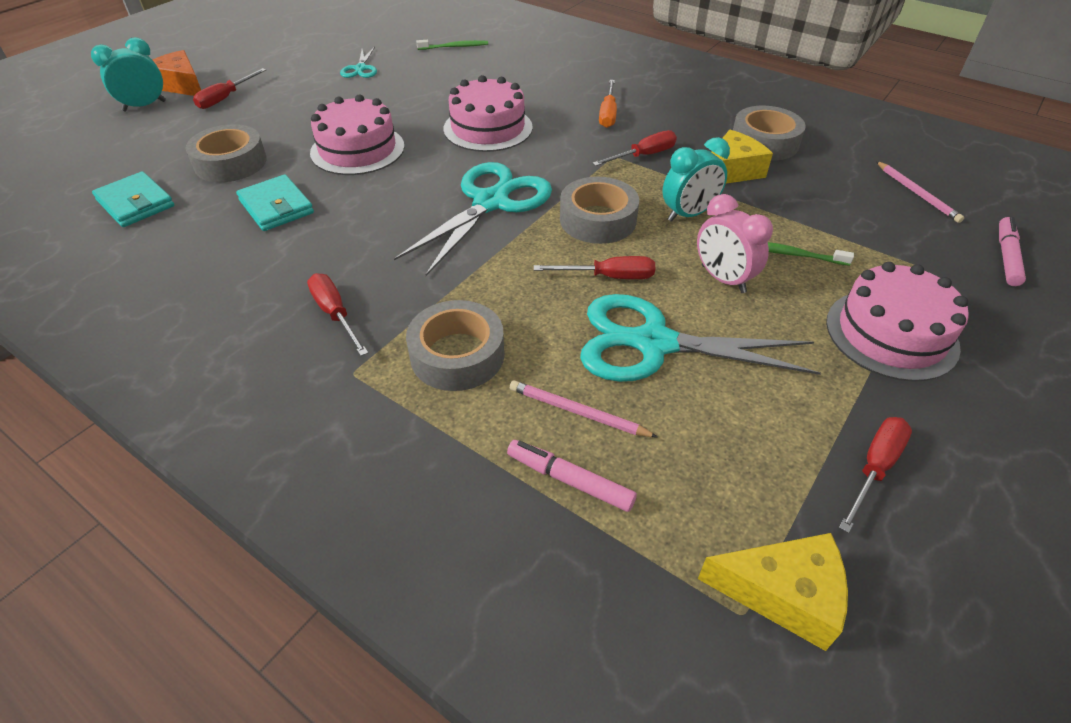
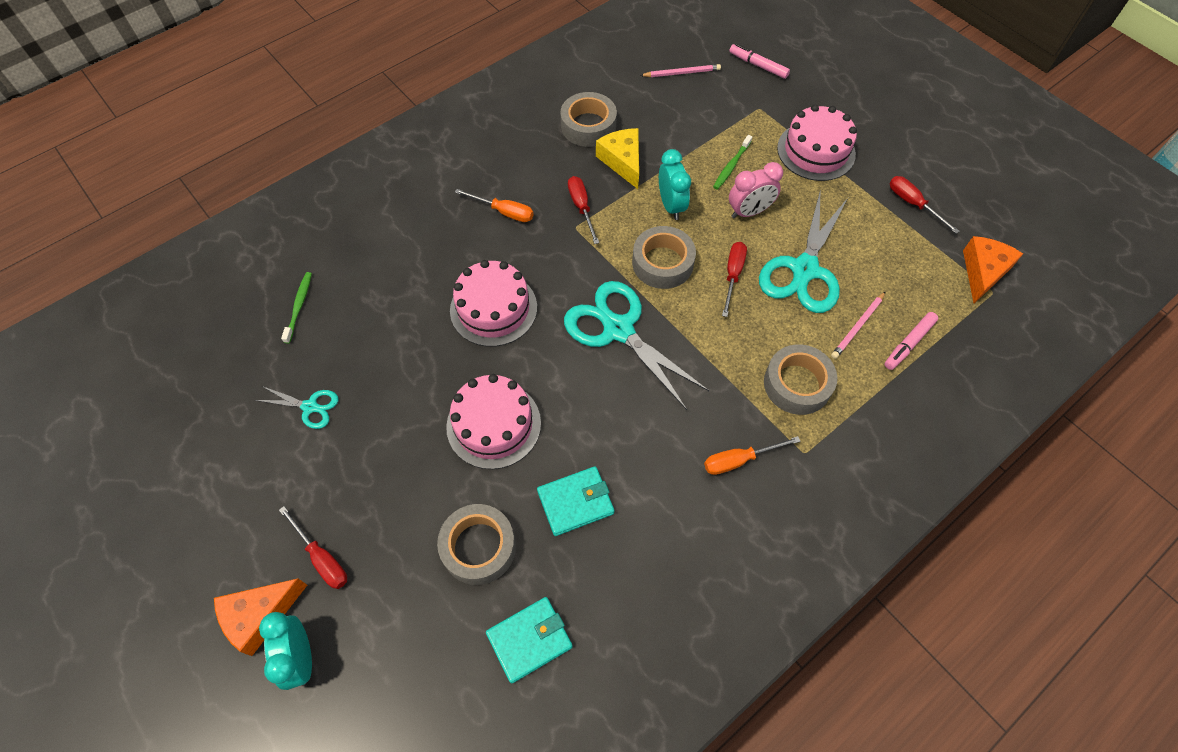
camera: 75 degrees left, 15 degrees up
(335, 314) = (739, 460): red screwdriver -> orange screwdriver
(783, 594) = (983, 272): yellow cheese -> orange cheese

